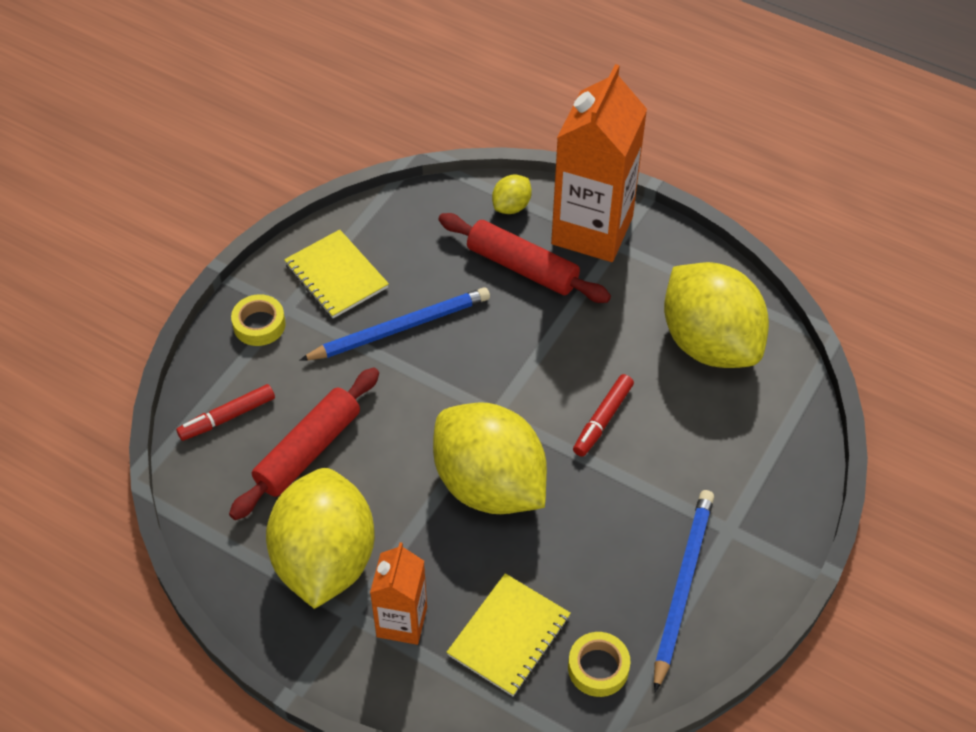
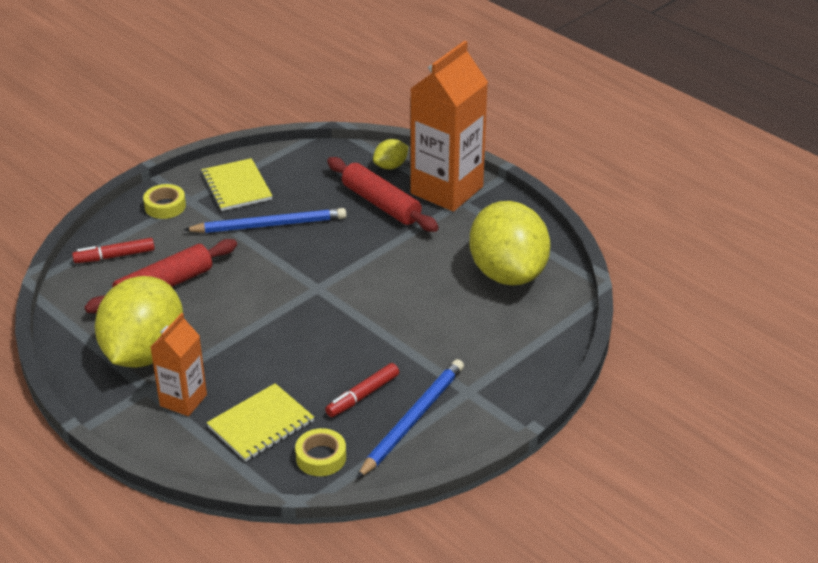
camera: 15 degrees right, 15 degrees down
(489, 485) = (291, 330): yellow lemon -> none
(603, 419) = (399, 306): red marker -> red marker (363, 395)

